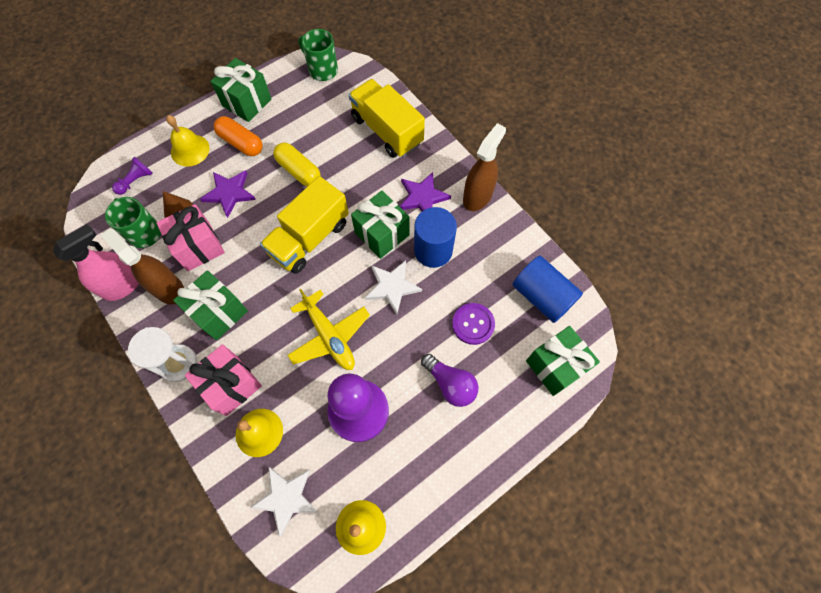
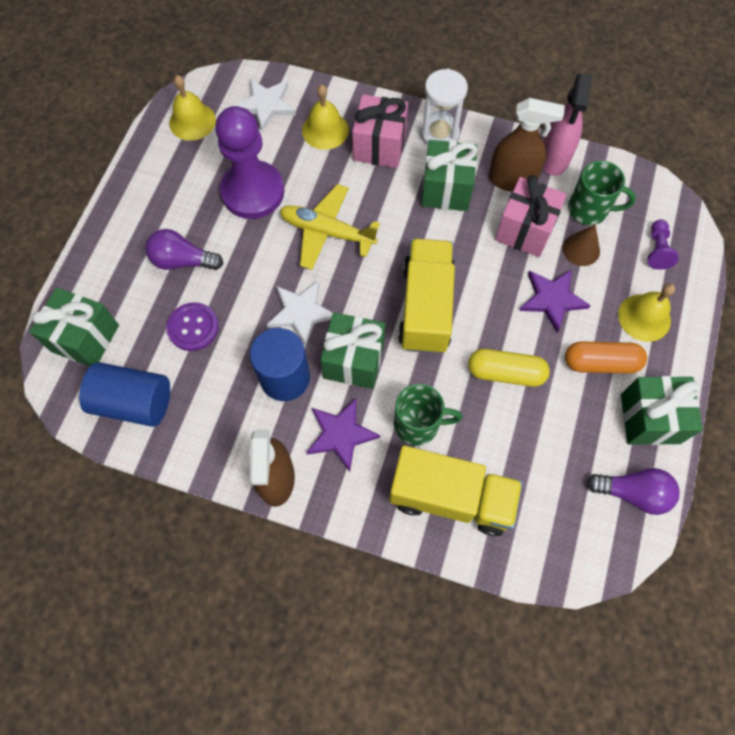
camera: 145 degrees right, 0 degrees up
(292, 79) = (633, 493): none -> purple light bulb
(322, 70) = (610, 535): green mug -> green mug (418, 424)

